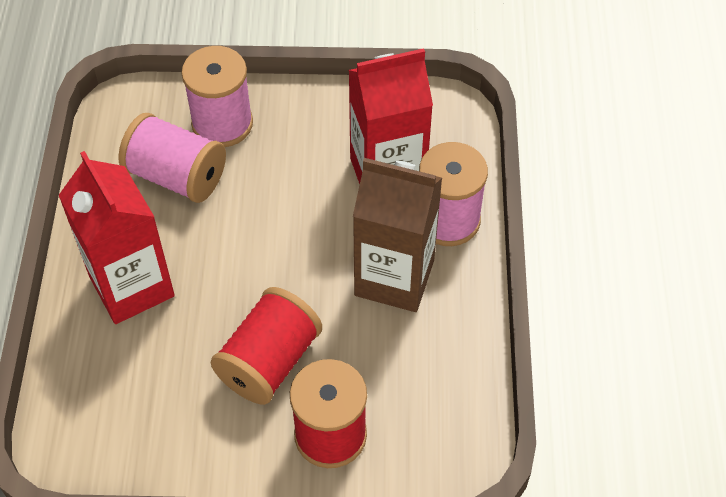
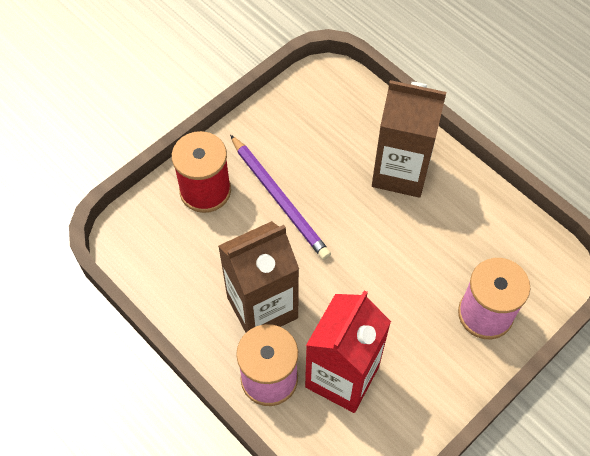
camera: 135 degrees right, 5 degrees up
(131, 286) = (400, 172): red carton -> brown carton
(177, 176) = (463, 254): pink spool -> none
(269, 361) = (279, 198): red spool -> purple pencil

